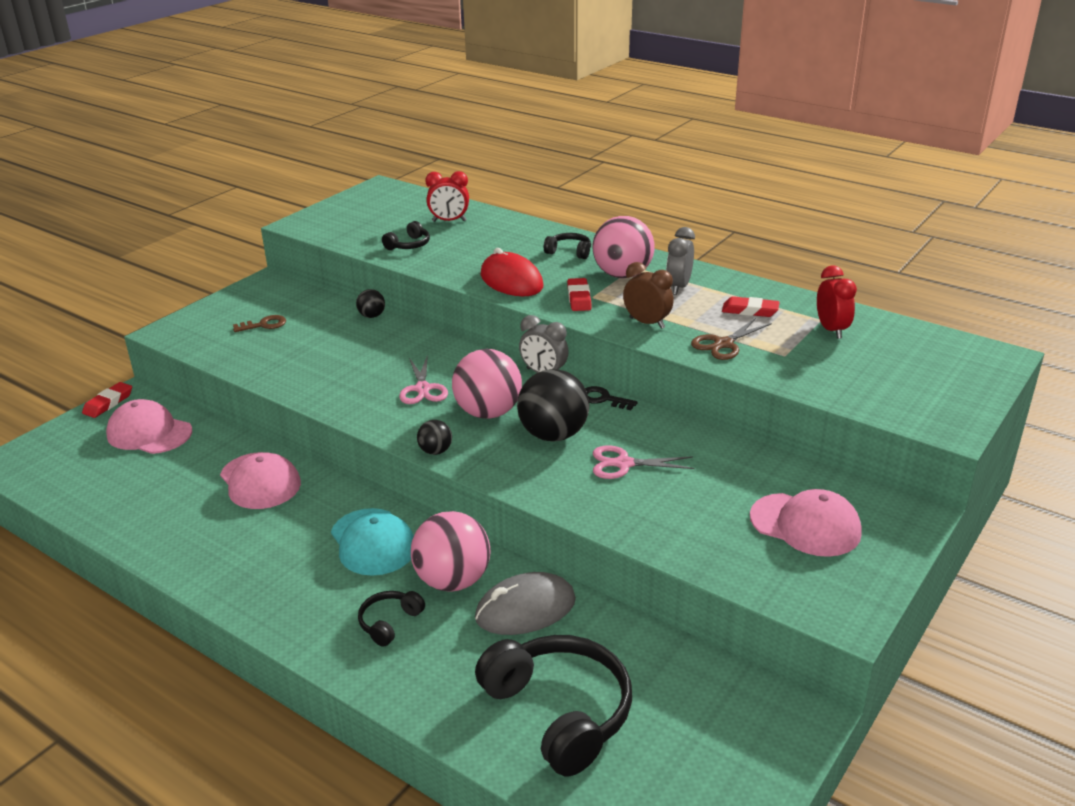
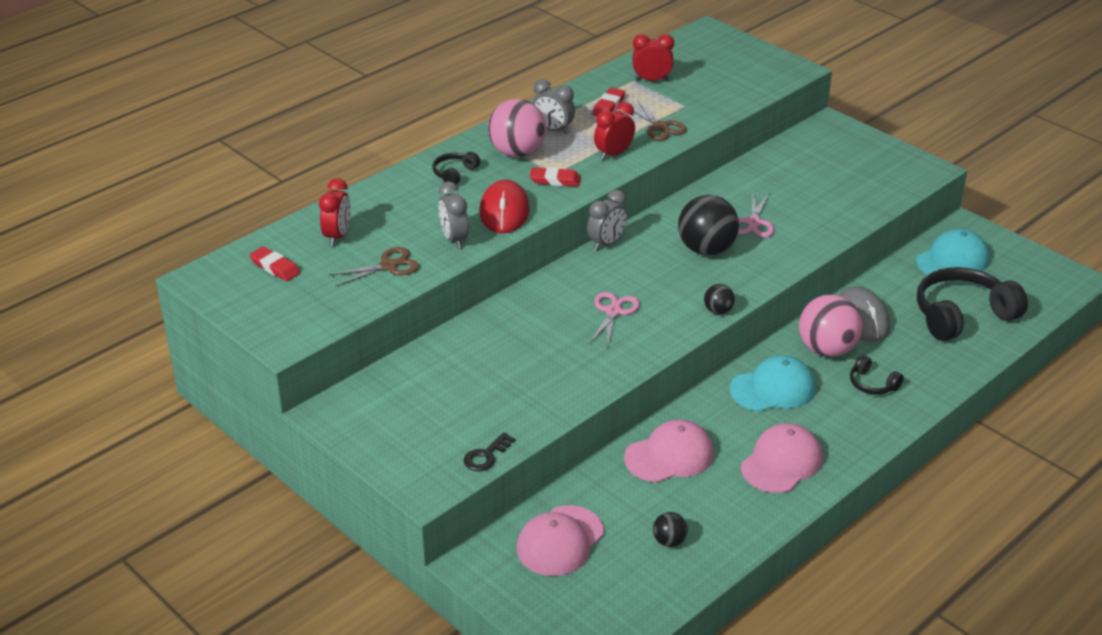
camera: 80 degrees left, 5 degrees up
(108, 403) = (484, 582): red eraser -> red eraser (275, 267)
(264, 325) = (441, 413): brown key -> none
(372, 316) = (453, 336): black ball -> black ball (669, 541)
(409, 245) = (389, 266): black headphones -> brown scissors
(422, 389) = (613, 311): pink scissors -> pink scissors turned 75 degrees counterclockwise
(457, 265) = (454, 239): none -> grey clock
(488, 412) = (664, 279): pink ball -> none
(511, 281) = (504, 211): red mouse -> red mouse turned 60 degrees counterclockwise
(603, 399) = (658, 219): black key -> black key (486, 456)
(647, 323) = (613, 154): brown clock -> red clock
(700, 702) = (953, 260): none -> turquoise cap
(805, 525) = (838, 164): pink cap -> pink cap (781, 462)

